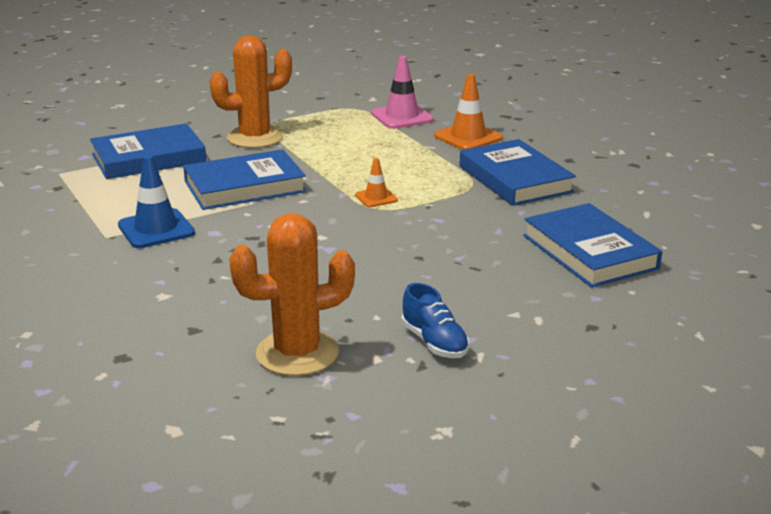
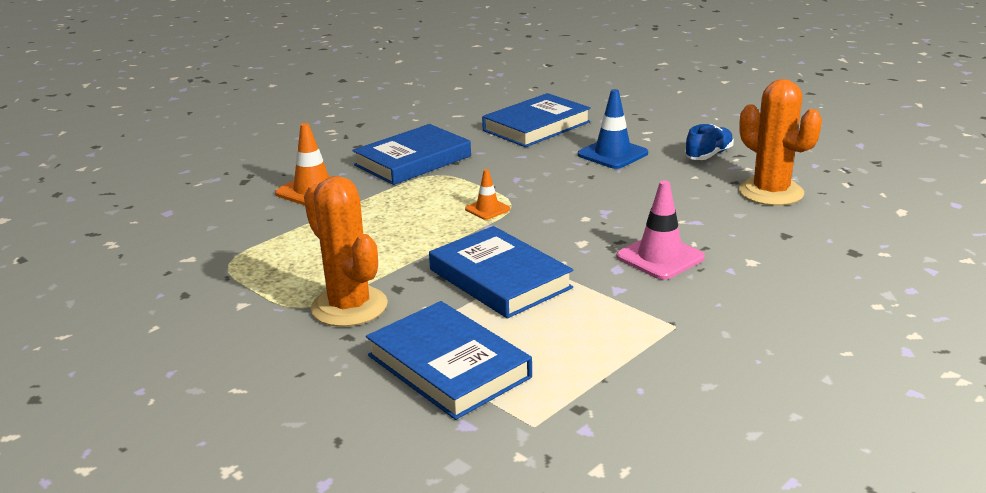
camera: 105 degrees left, 0 degrees up
(156, 229) = (635, 301): blue traffic cone -> blue traffic cone (612, 154)
(402, 117) = (255, 231): pink traffic cone -> pink traffic cone (660, 257)

